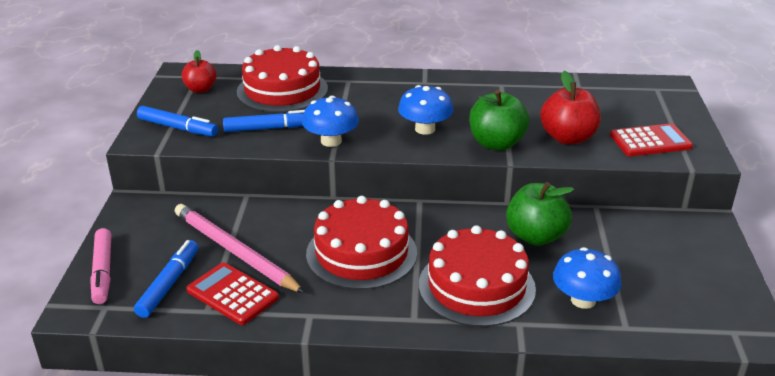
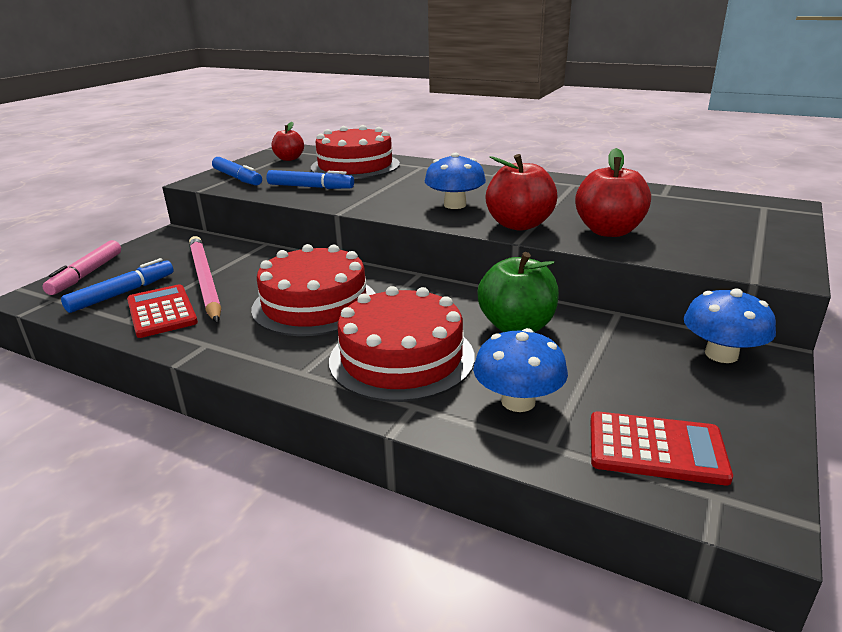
camera: 25 degrees right, 5 degrees down
(331, 141) = (353, 202): blue mushroom -> blue mushroom (721, 354)
(496, 143) = (519, 225): green apple -> red apple
(650, 141) = (715, 247): red calculator -> red calculator (656, 448)

